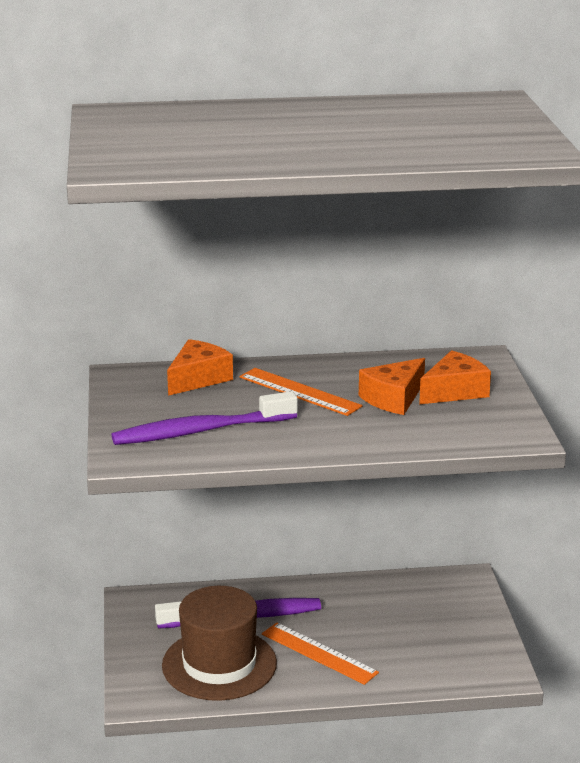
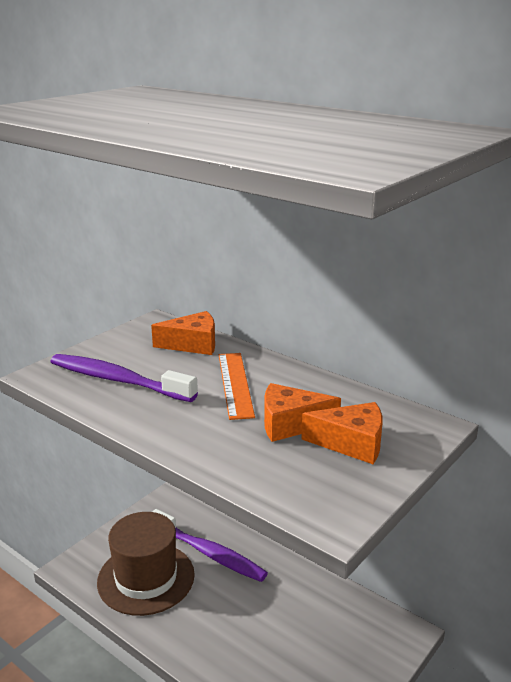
camera: 45 degrees right, 0 degrees up
(319, 653) = (214, 616): orange ruler -> none

